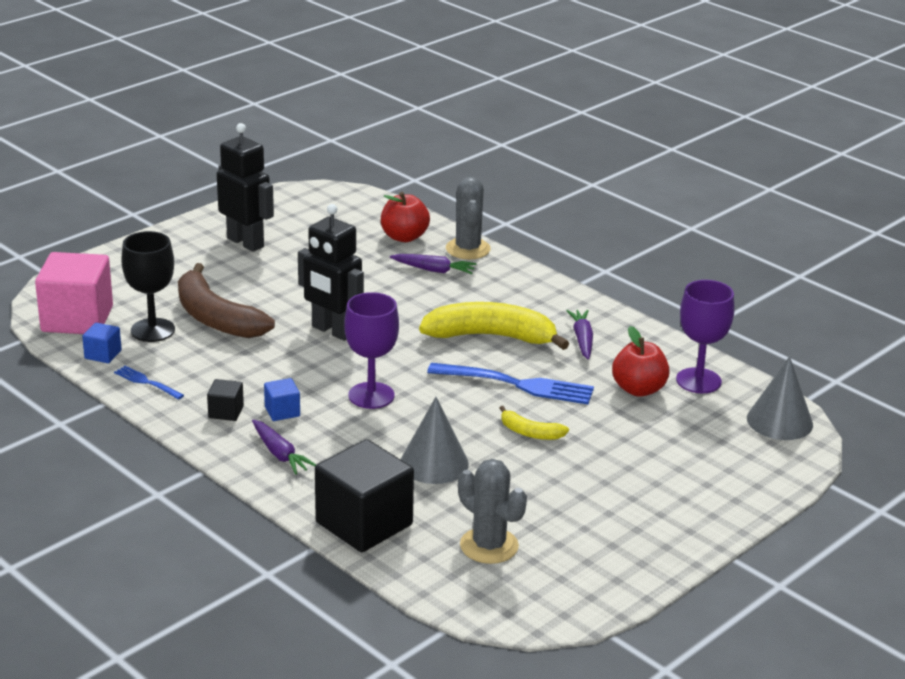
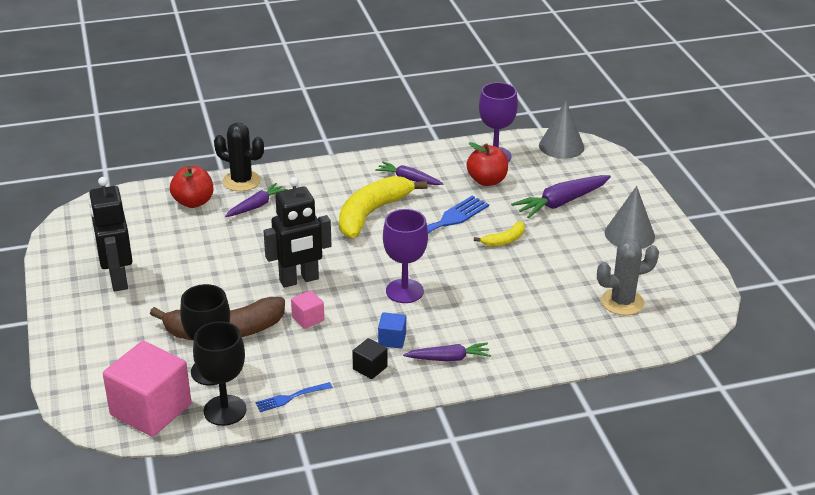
camera: 60 degrees left, 5 degrees up
(103, 354) = (225, 410): blue cube -> black goblet
(246, 242) = (117, 279): black robot -> black robot turned 90 degrees counterclockwise
(274, 355) = (308, 319): none -> pink cube
(364, 523) = (563, 347): black cube -> none
(434, 463) = (512, 292): grey cone -> grey cone (629, 234)
(468, 249) = (241, 181): grey cactus -> black cactus
(652, 452) = (561, 202): none -> purple carrot

